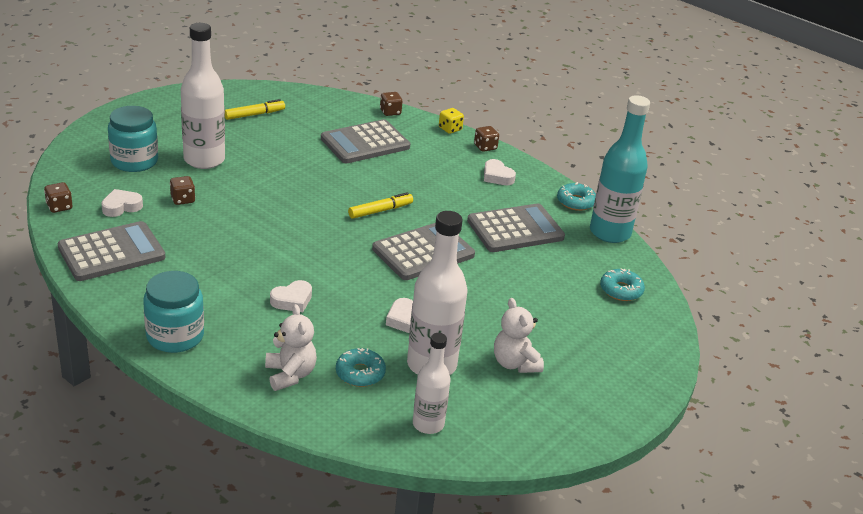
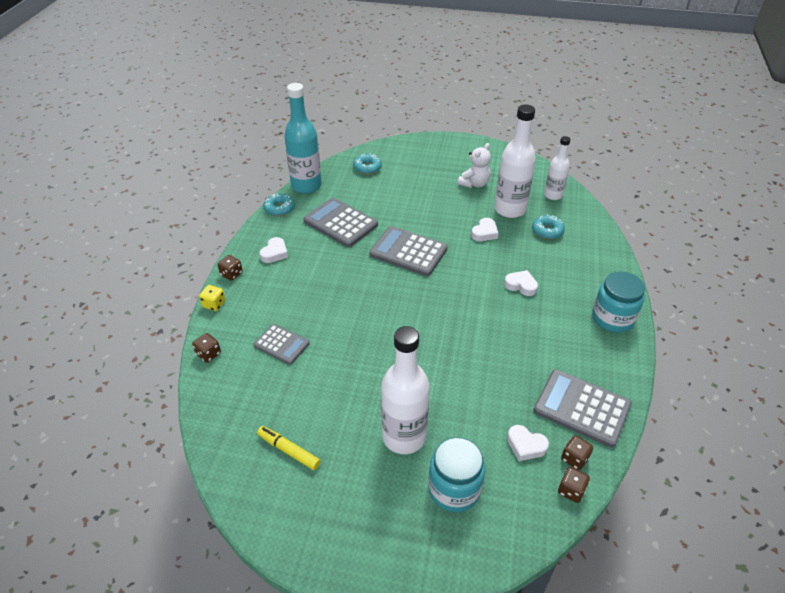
camera: 115 degrees left, 10 degrees up
(183, 199) = (475, 411): brown dice -> brown dice (574, 458)
(290, 375) = (580, 255): white teddy bear -> none
(365, 143) = (281, 344): grey calculator -> grey calculator, size x0.61
(380, 211) = (378, 291): yellow marker -> none

